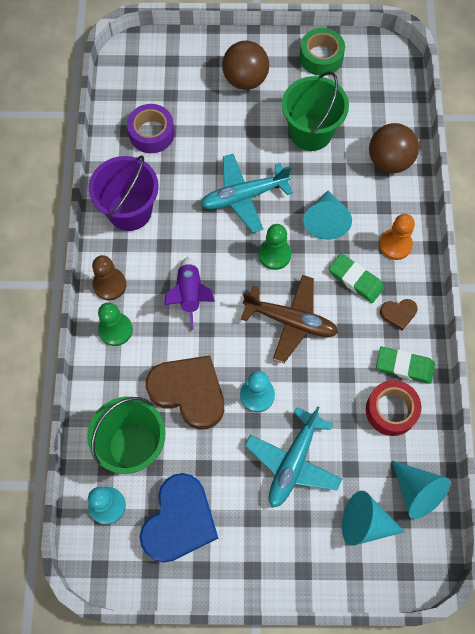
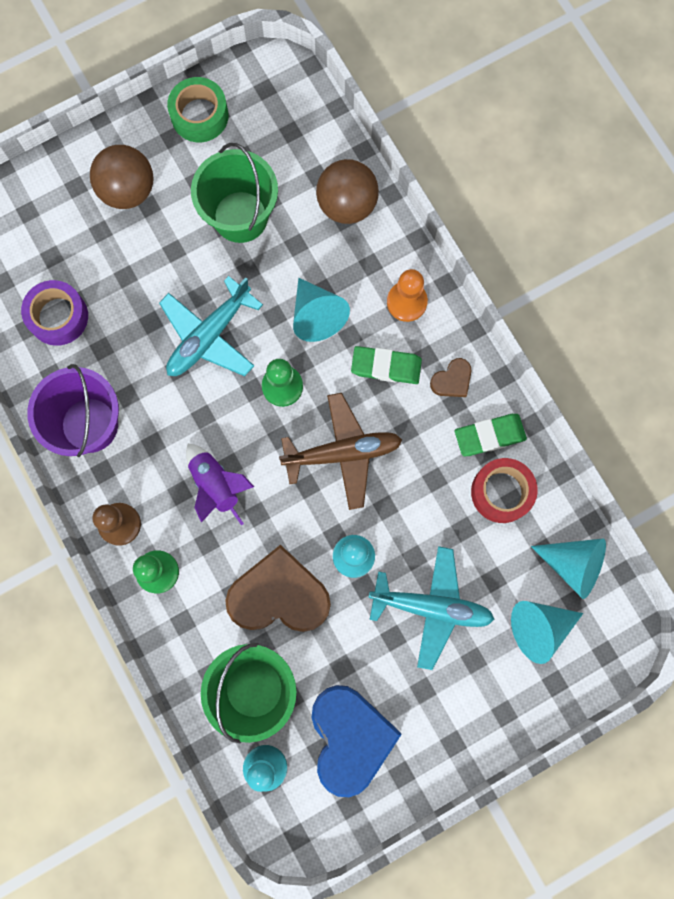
camera: 30 degrees left, 10 degrees up
(293, 462) = (432, 607): turquoise plane -> turquoise plane turned 75 degrees counterclockwise

